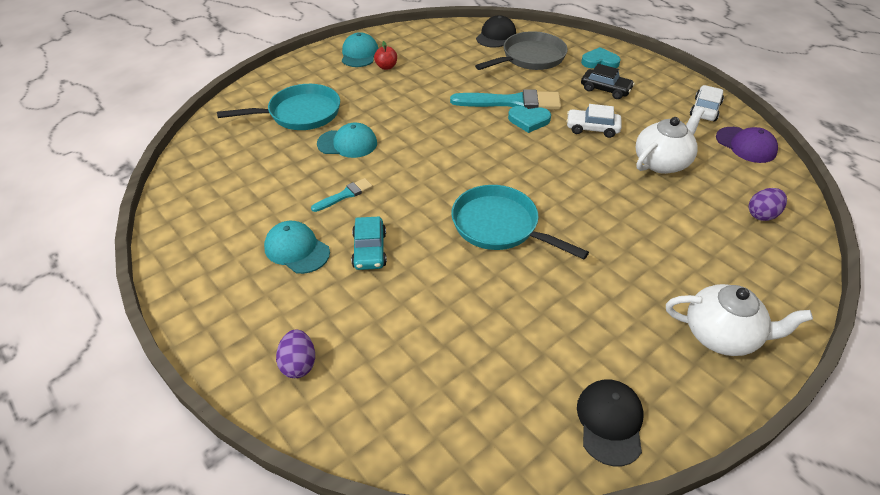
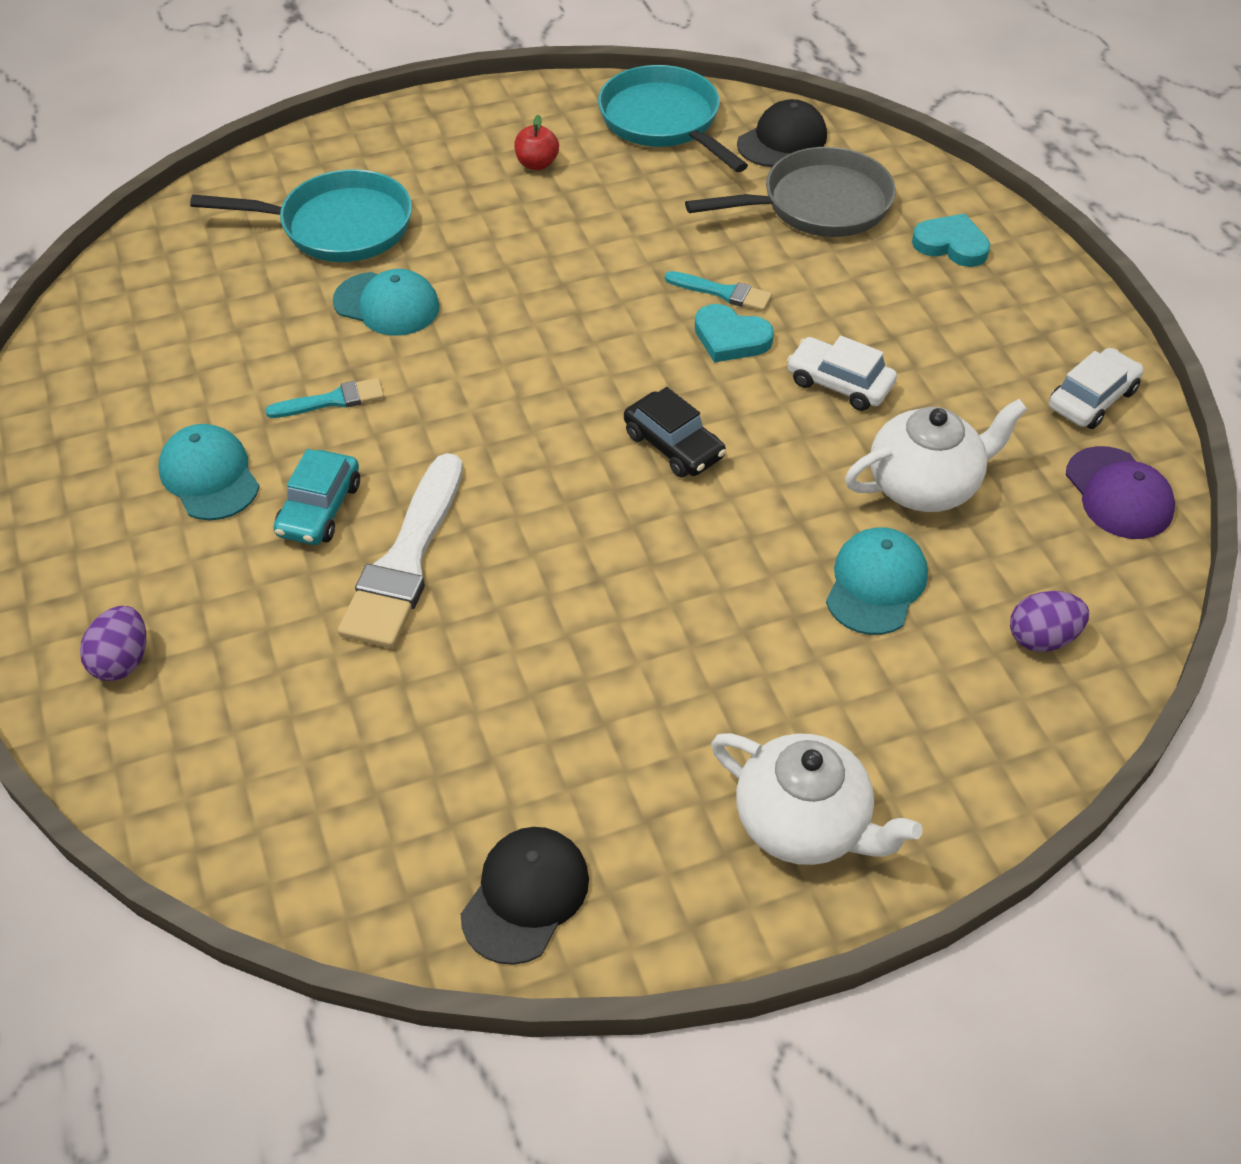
camera: 20 degrees right, 5 degrees up
(359, 54) = (504, 125): turquoise cap -> turquoise cap (876, 584)
(433, 263) = (406, 560): none -> white brush
(500, 226) = (553, 527): turquoise pan -> turquoise pan (664, 122)
(512, 102) = (723, 292): turquoise brush -> turquoise brush, size x0.51
(605, 89) = (921, 308): black car -> black car (673, 445)

